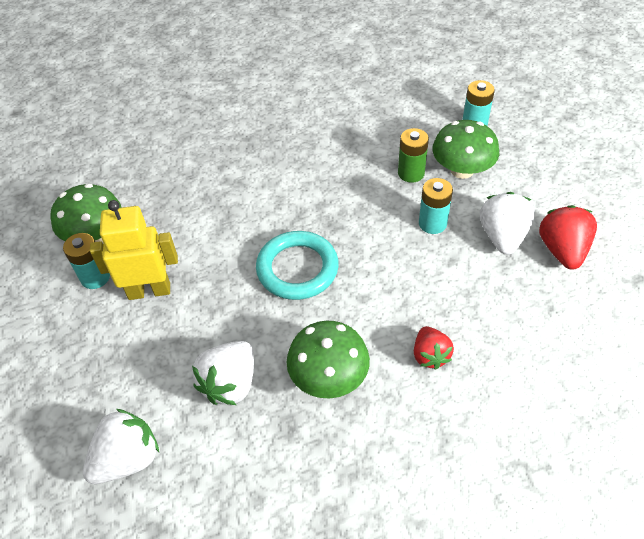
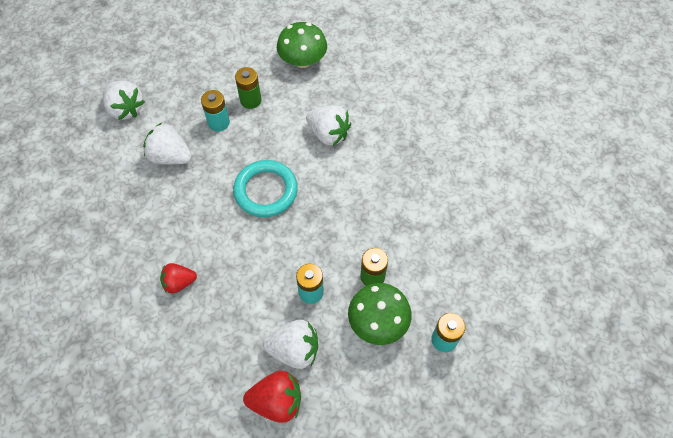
camera: 85 degrees right, 10 degrees up
(95, 277) = (264, 68): turquoise battery -> turquoise battery (219, 123)
(149, 290) = (250, 100): yellow robot -> green battery
(220, 209) = (328, 134): none -> white strawberry
(329, 377) = (169, 215): green mushroom -> none

